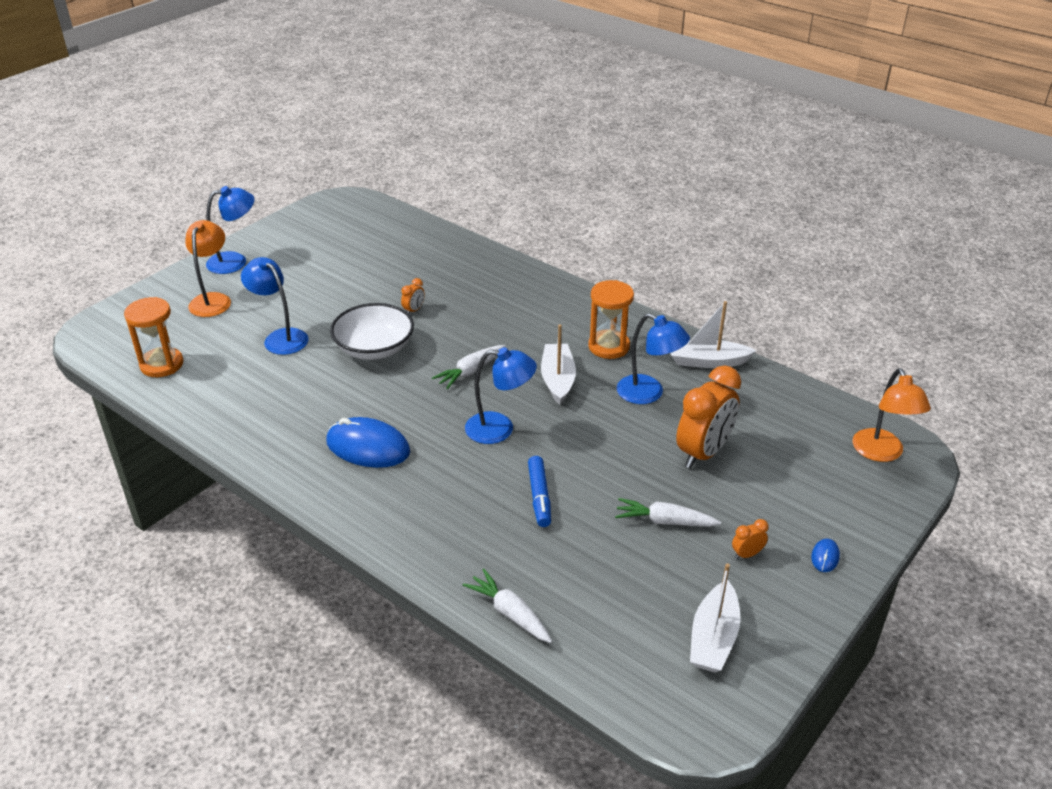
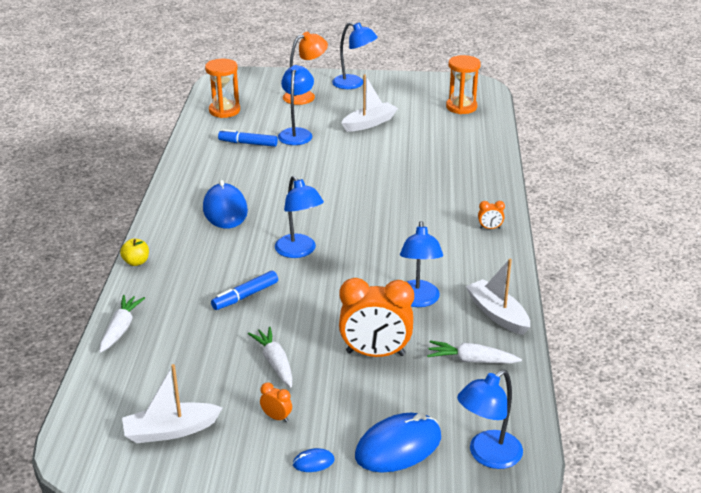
camera: 55 degrees right, 5 degrees down
(255, 377) = (248, 143): none -> blue marker
(374, 348) = (327, 169): white bowl -> none
(395, 553) = (136, 262): none -> yellow apple
(414, 310) = (388, 164): orange clock -> orange clock (490, 228)
(470, 371) = (348, 214): white carrot -> white carrot (471, 360)
(558, 380) = (384, 253): white boat -> white boat (369, 123)
(609, 346) = (454, 260): orange hourglass -> orange hourglass (461, 107)
(838, 496) = (398, 446): none -> blue mouse
(881, 453) = (487, 455): orange lamp -> blue lamp

